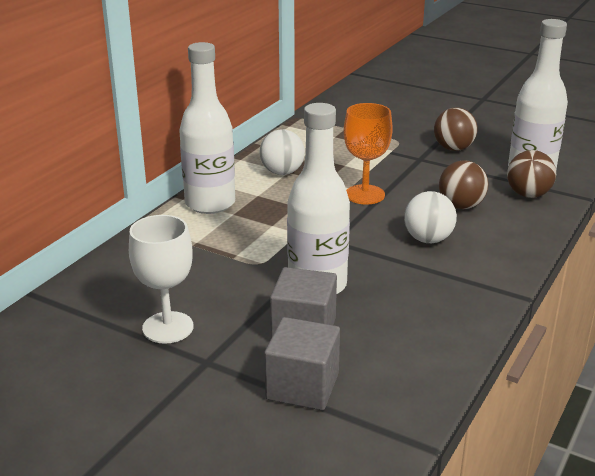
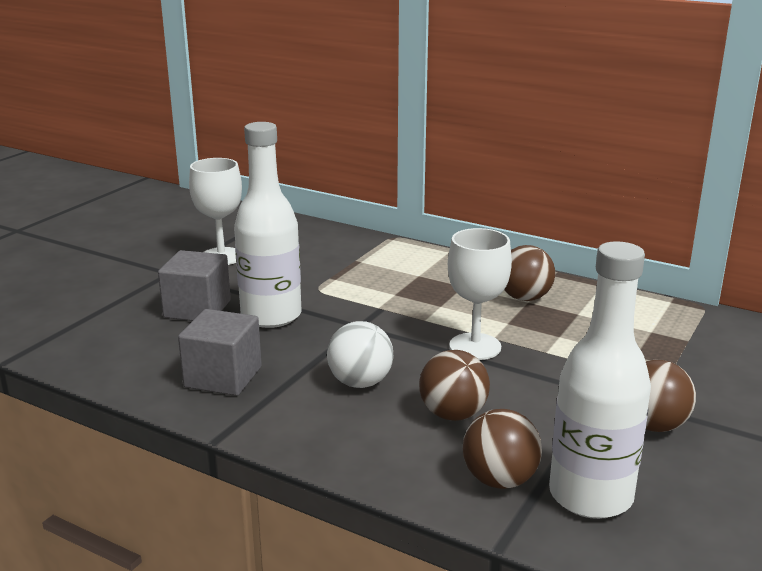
camera: 90 degrees right, 5 degrees down
(210, 203) = (439, 264): white bottle -> none
(282, 172) = (524, 298): white ball -> brown ball
(302, 386) = (117, 308): grey cube -> grey cube (223, 377)
(365, 195) = (475, 346): orange goblet -> white goblet

